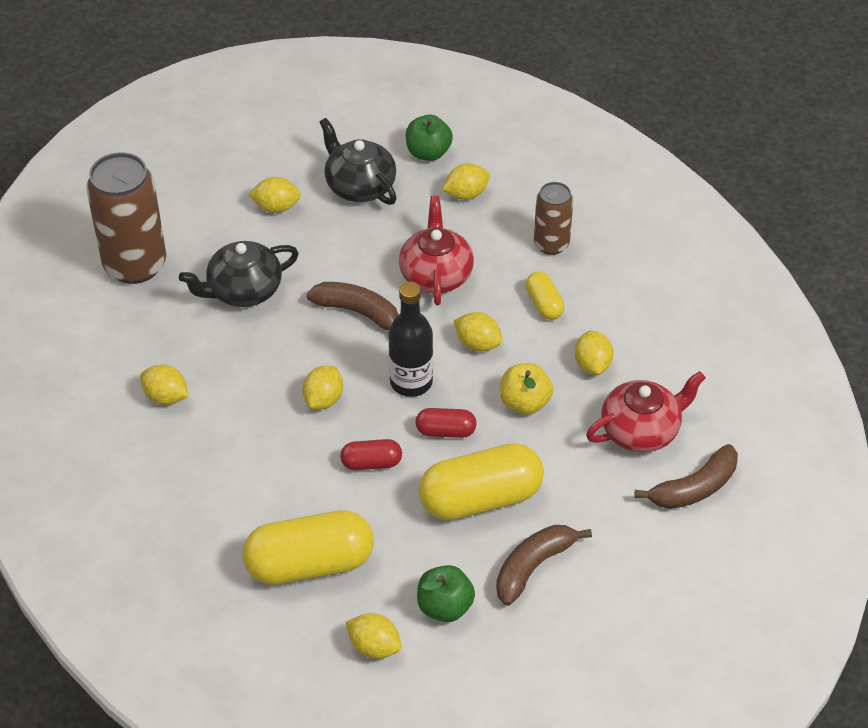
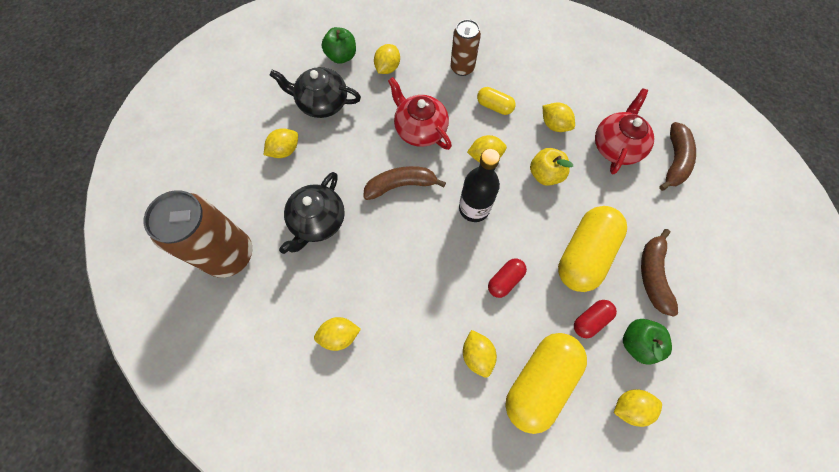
camera: 40 degrees left, 20 degrees up
(323, 399) = (437, 259): yellow lemon -> yellow lemon (477, 354)
(445, 431) = (523, 225): red capsule -> red capsule (590, 320)

